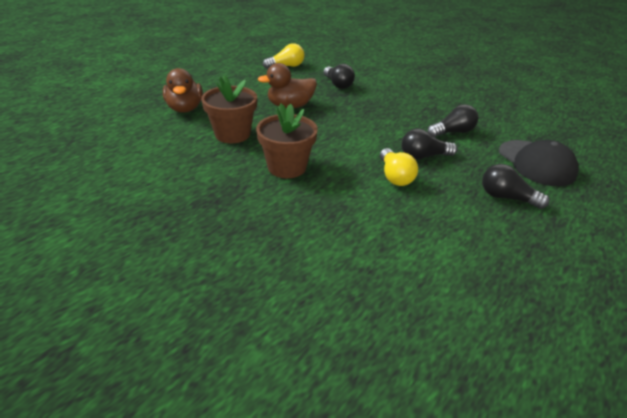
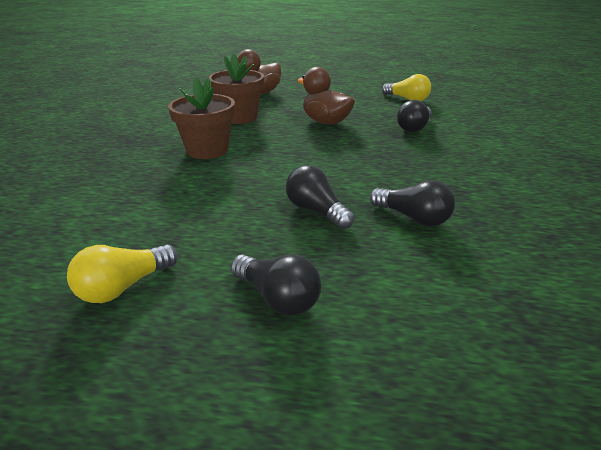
camera: 60 degrees right, 5 degrees down
(395, 176) = (247, 204): yellow light bulb -> yellow light bulb (124, 287)
(506, 197) = (278, 298): black light bulb -> black light bulb turned 135 degrees clockwise
(536, 163) = (425, 313): black cap -> none

